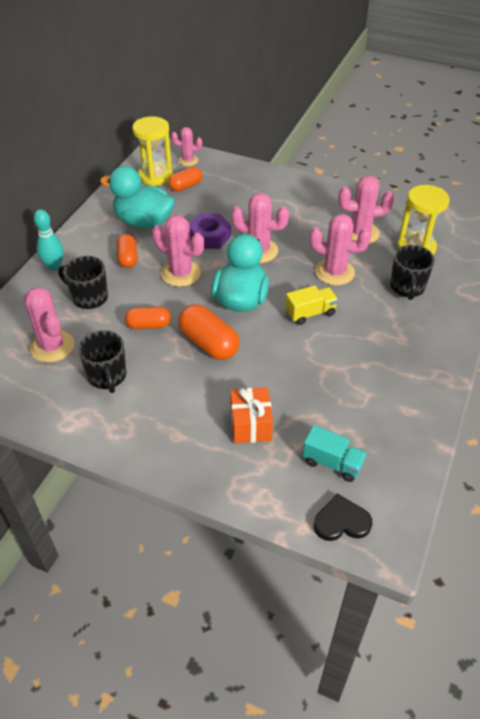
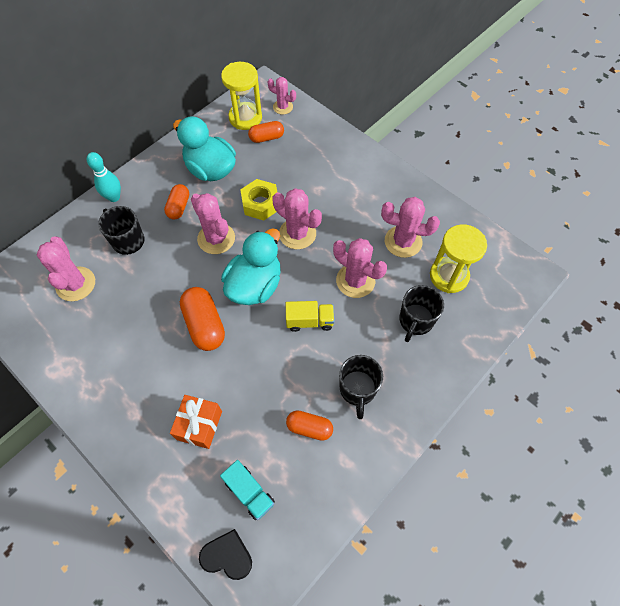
camera: 20 degrees right, 15 degrees up
(107, 376) = (105, 331): black mug -> black mug (357, 390)
(149, 325) = (163, 287): orange capsule -> orange capsule (309, 428)
(209, 236) = (260, 204): purple nut -> yellow nut

